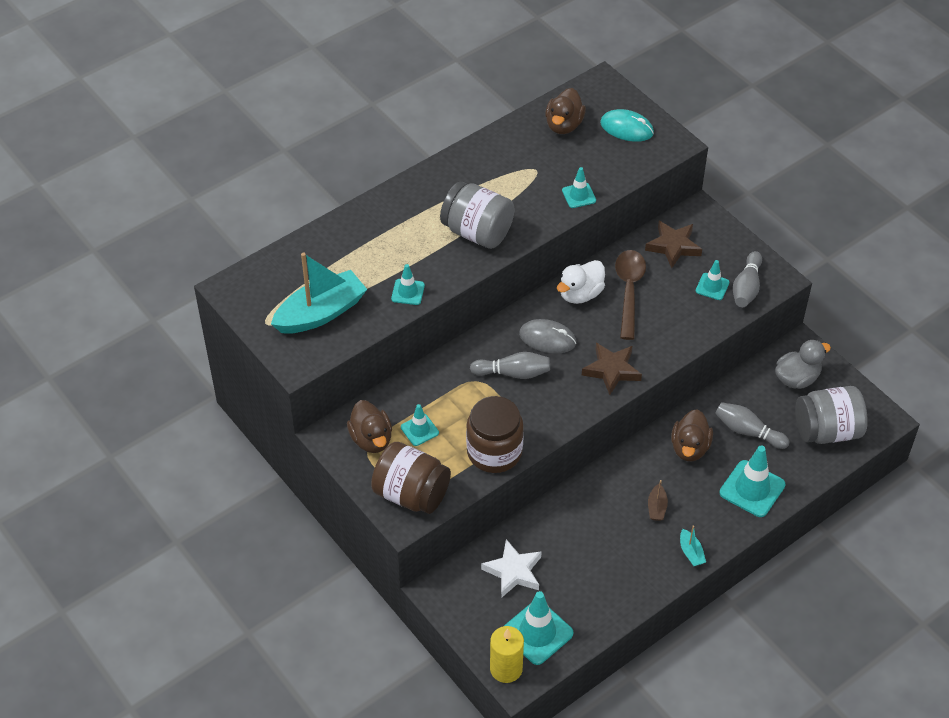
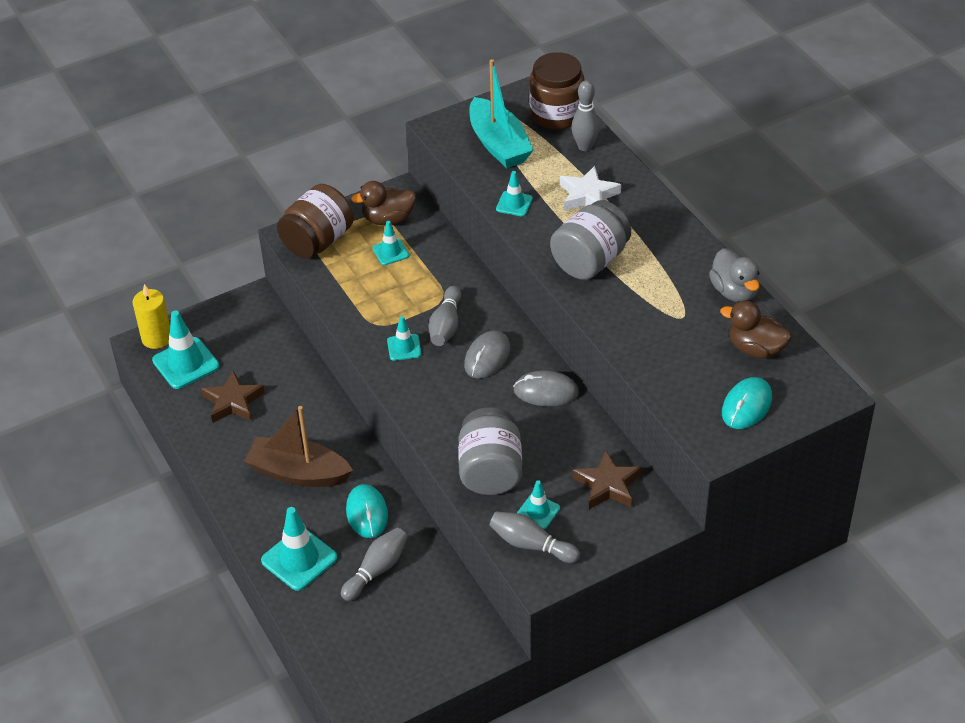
camera: 100 degrees right, 5 degrees down
(319, 248) = (585, 146): none -> grey bowling pin
(494, 452) = (350, 302): brown jar -> brown jar (556, 114)
(513, 572) = (257, 353): white star -> white star (588, 195)
(579, 195) = (635, 348): turquoise traffic cone -> turquoise traffic cone (404, 347)
(580, 294) = (546, 391): white duck -> grey mouse
(611, 370) = (432, 404): brown star -> brown star (233, 402)
(629, 291) = (543, 434): brown spoon -> none
(657, 507) = (298, 473): brown boat -> brown boat, size x2.35
(689, 448) = (367, 513): brown duck -> turquoise mouse
(691, 552) = (236, 492): turquoise boat -> none
(797, 378) = (442, 633): grey duck -> grey duck (734, 291)
(827, 431) = (360, 647): grey jar -> grey jar (490, 471)

